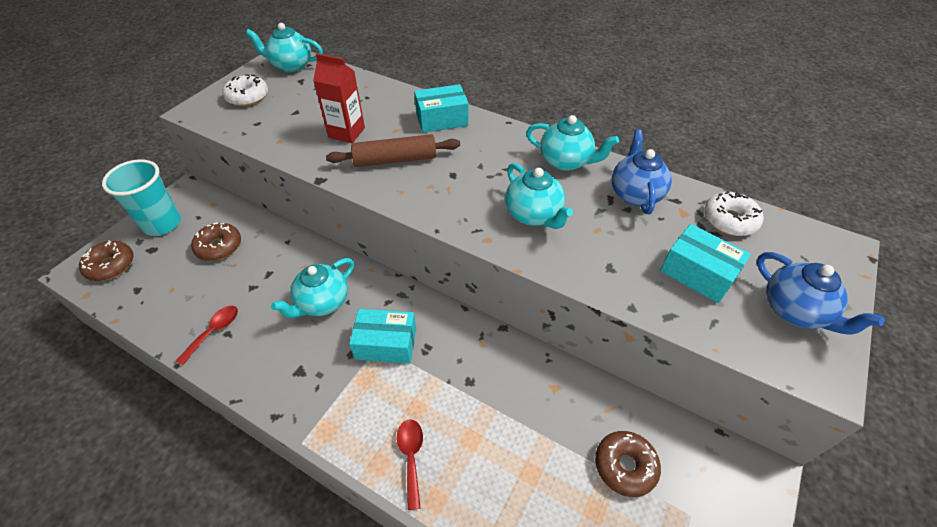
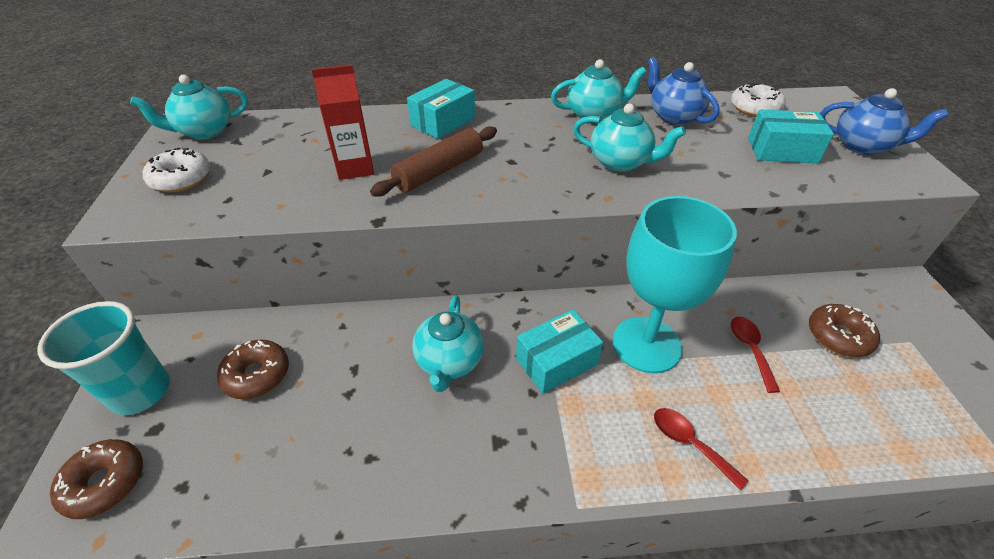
camera: 35 degrees left, 5 degrees down
(214, 331) = (350, 466): red spoon -> red spoon (750, 349)
(459, 371) = (646, 344): none -> turquoise goblet

